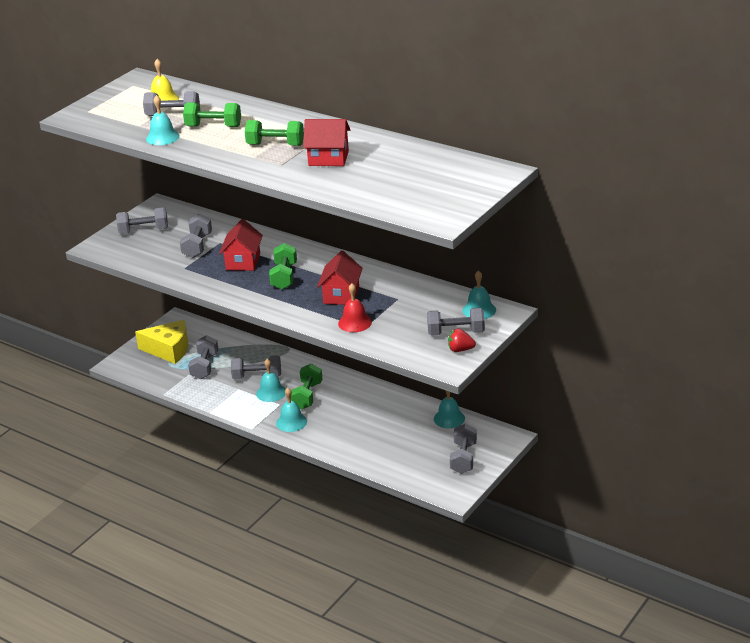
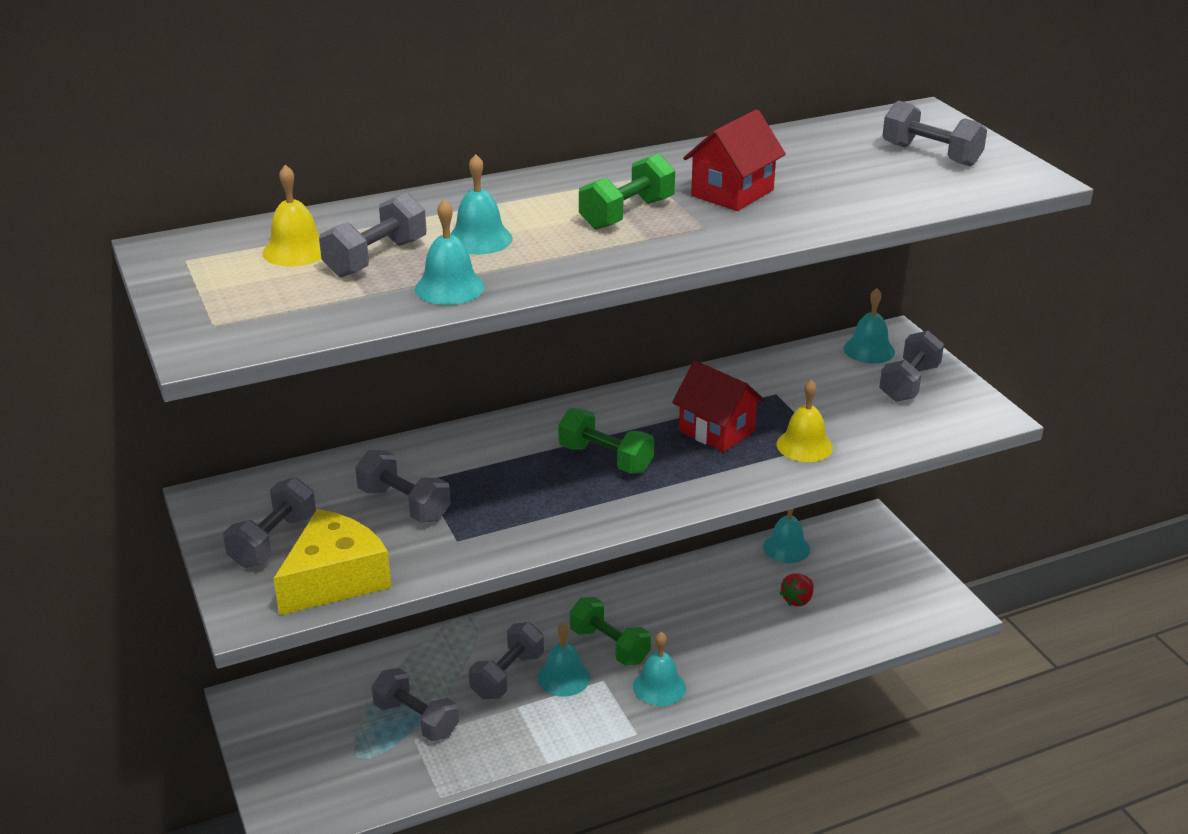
camera: 60 degrees left, 0 degrees up
(169, 349) = (320, 741): yellow cheese -> yellow cheese (335, 579)
(213, 126) = (479, 239): green dumbbell -> turquoise bell
(243, 262) = (513, 479): red house -> none
(355, 322) = (804, 445): red bell -> yellow bell
(460, 350) = (955, 394): red strawberry -> red strawberry (797, 600)
(463, 458) = (882, 571): grey dumbbell -> grey dumbbell (930, 155)

